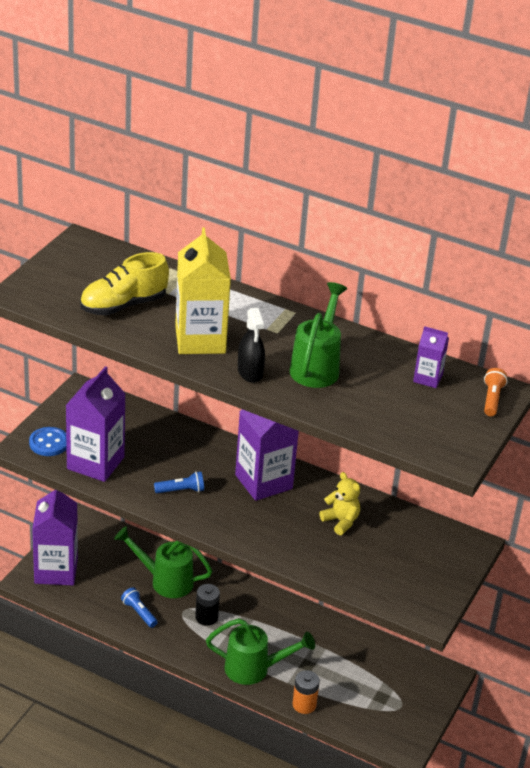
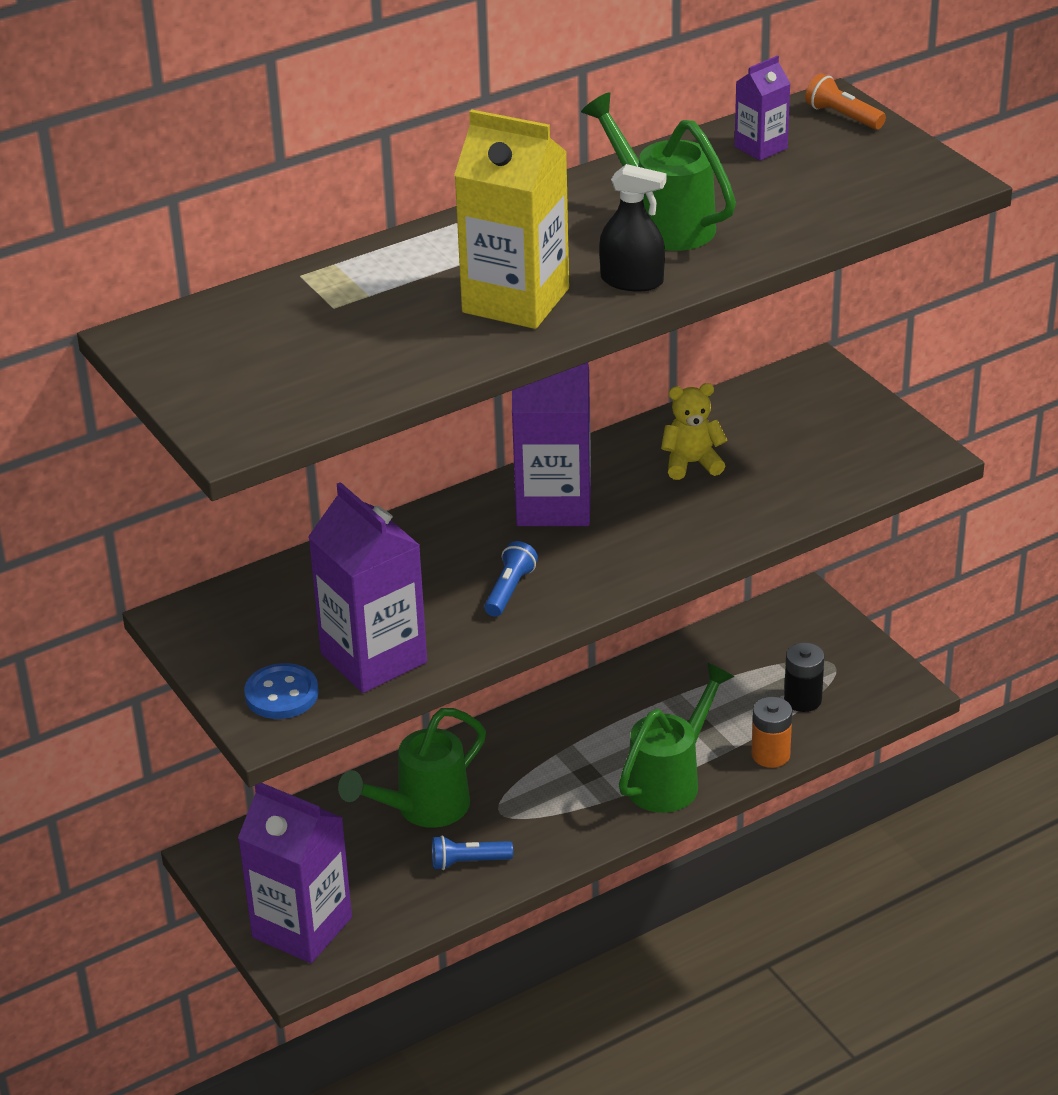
camera: 55 degrees left, 0 degrees up
(123, 305) = (362, 344): yellow shoe -> none
(206, 617) = (532, 791): black battery -> black battery (802, 700)

